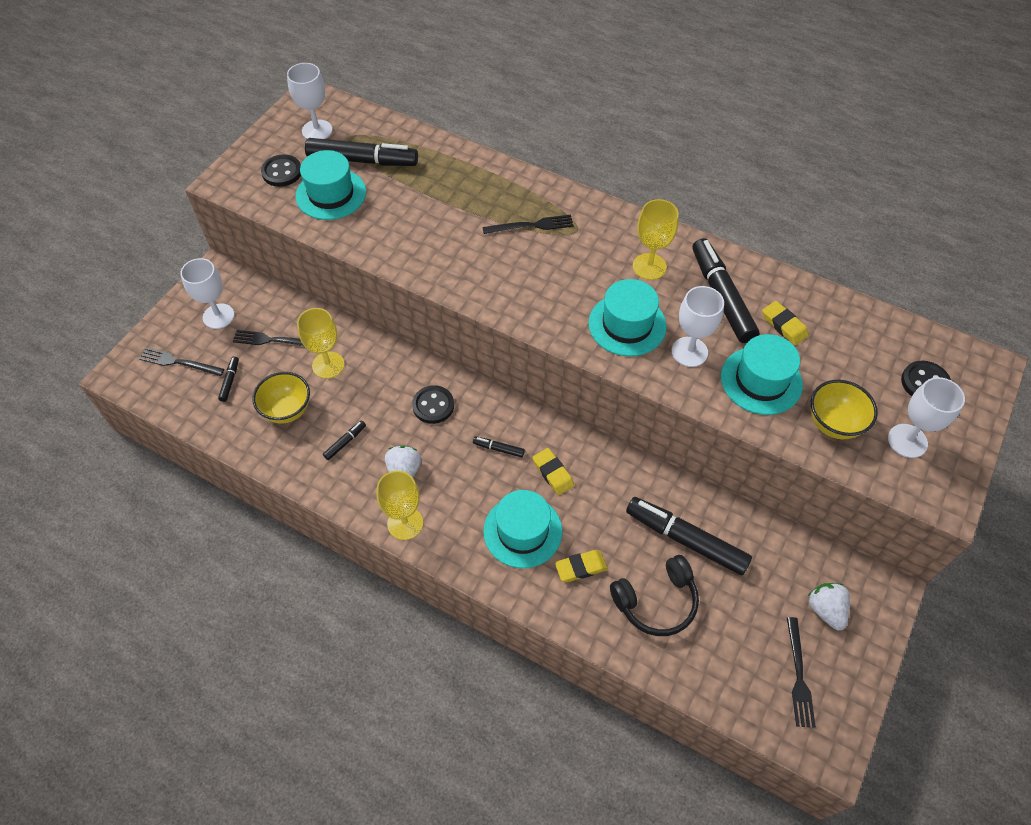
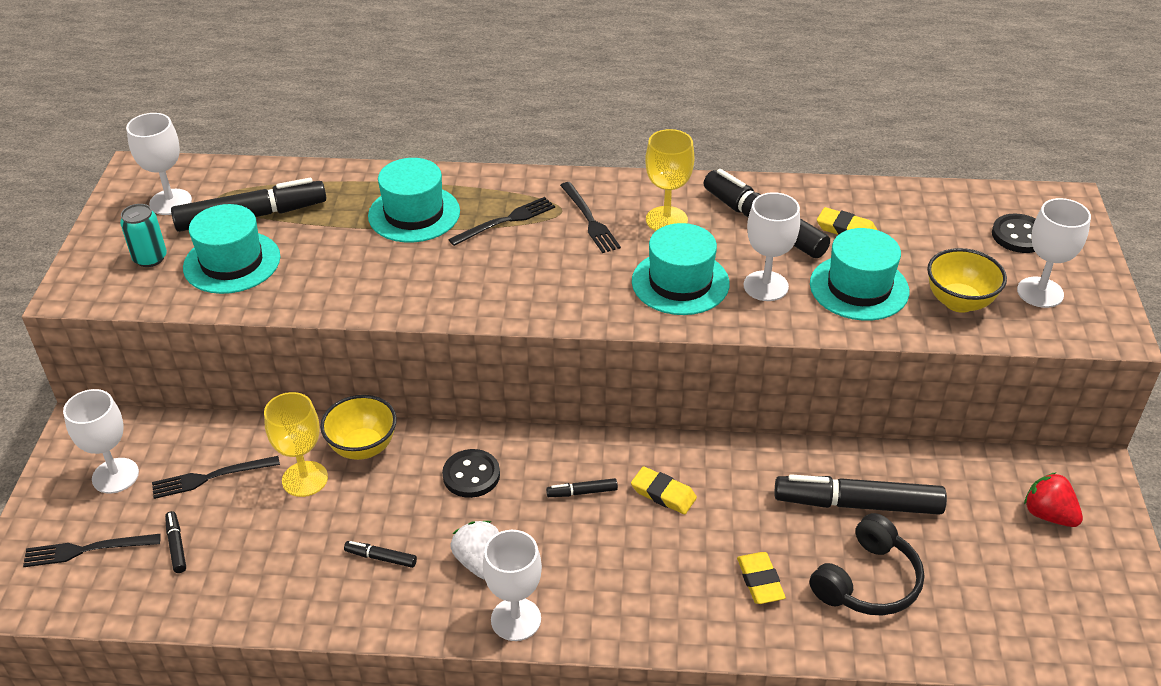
camera: 25 degrees left, 15 degrees down
(282, 172) = (150, 258): black button -> turquoise can
(287, 410) = (279, 550): yellow bowl -> yellow bowl (363, 447)
(345, 442) = (381, 558): black marker -> black marker turned 90 degrees counterclockwise
(405, 523) = (516, 619): yellow goblet -> white goblet
(522, 531) = (667, 570): turquoise hat -> turquoise hat (414, 214)
(580, 567) = (760, 581): yellow eraser -> yellow eraser turned 60 degrees counterclockwise
(798, 675) = (1066, 592): black fork -> black fork (589, 220)
(825, 610) = (1048, 515): white strawberry -> red strawberry

